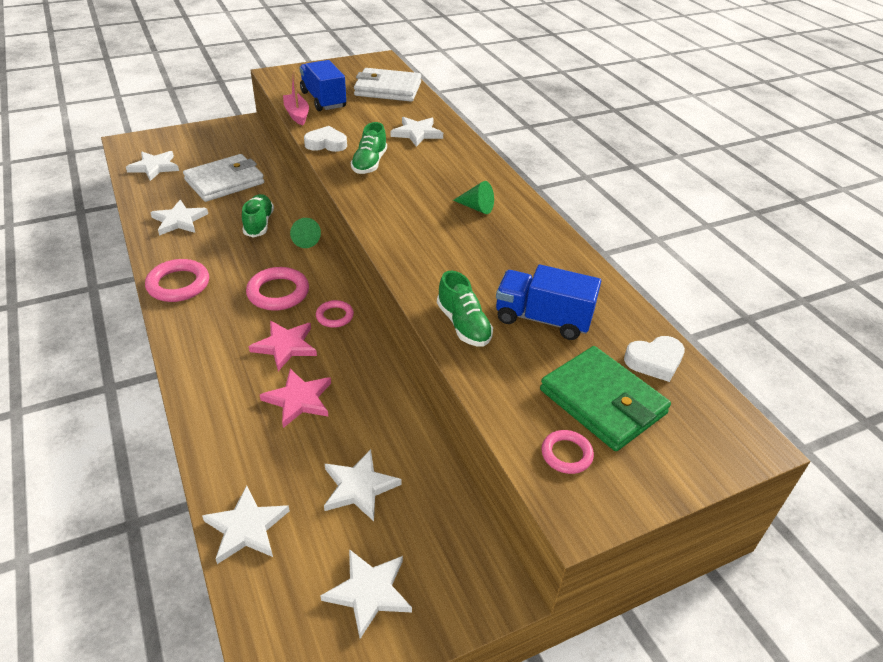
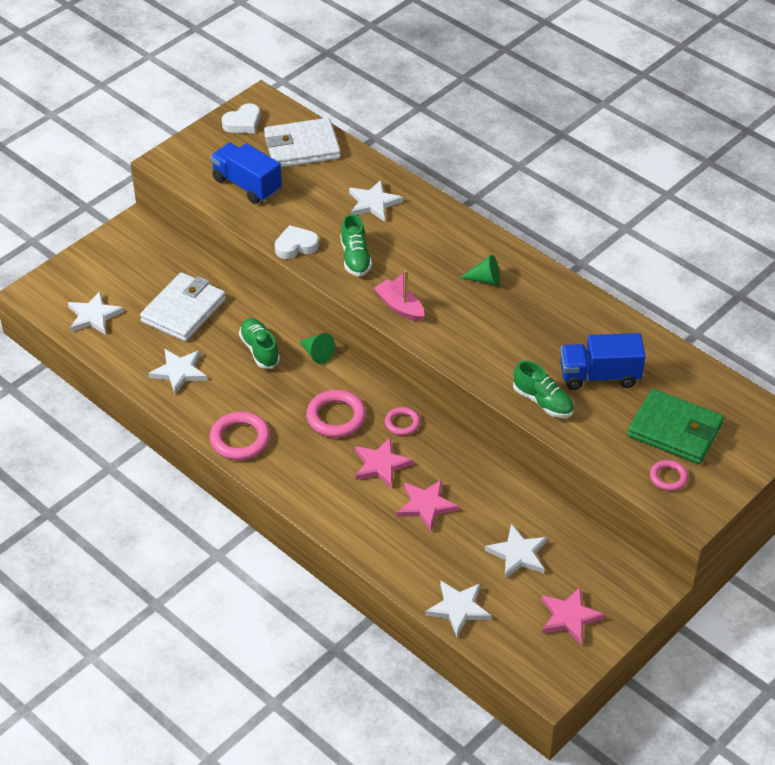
camera: 20 degrees left, 5 degrees up
(297, 114) = (236, 215): pink boat -> pink boat (400, 307)
(369, 592) = (569, 617): white star -> pink star
(654, 361) = (697, 385): white heart -> white heart (243, 123)

